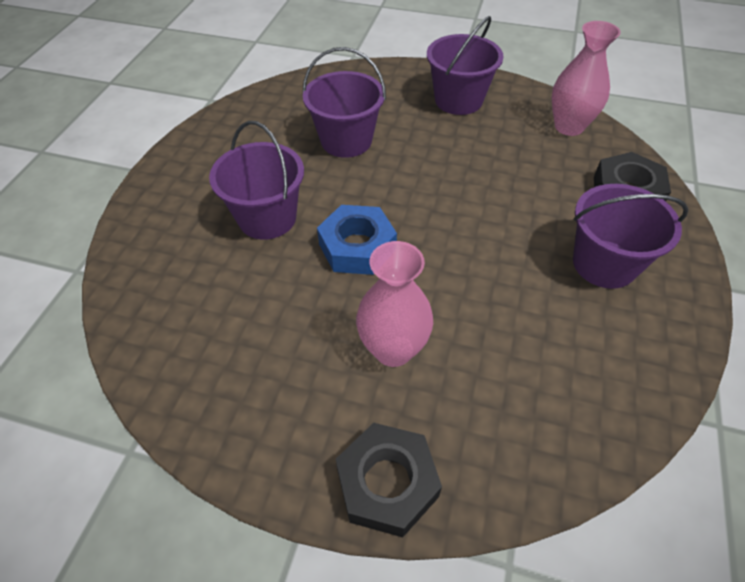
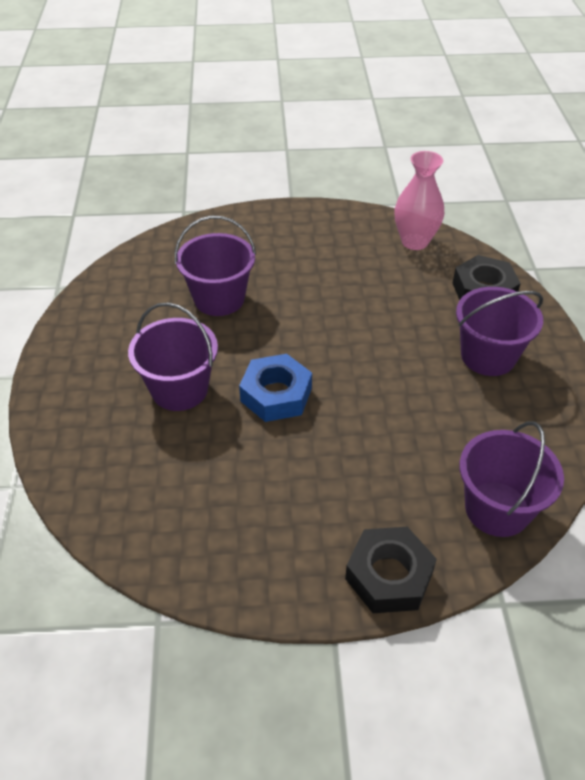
camera: 20 degrees left, 5 degrees down
(393, 349) = (347, 472): pink vase -> none
(458, 100) = (306, 237): purple bucket -> purple bucket (497, 509)

